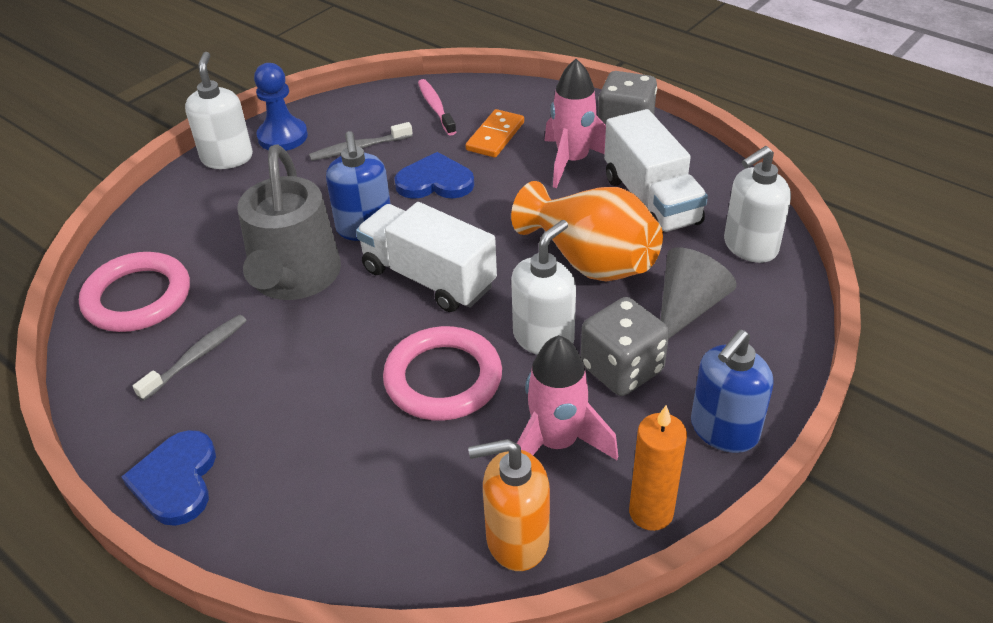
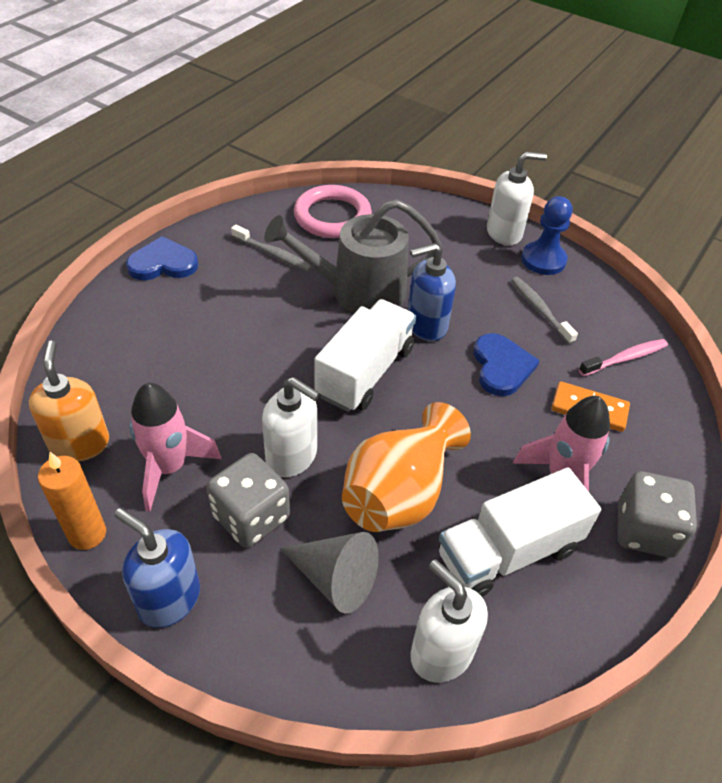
camera: 80 degrees right, 5 degrees up
(443, 378) = (245, 390): pink ring -> none

